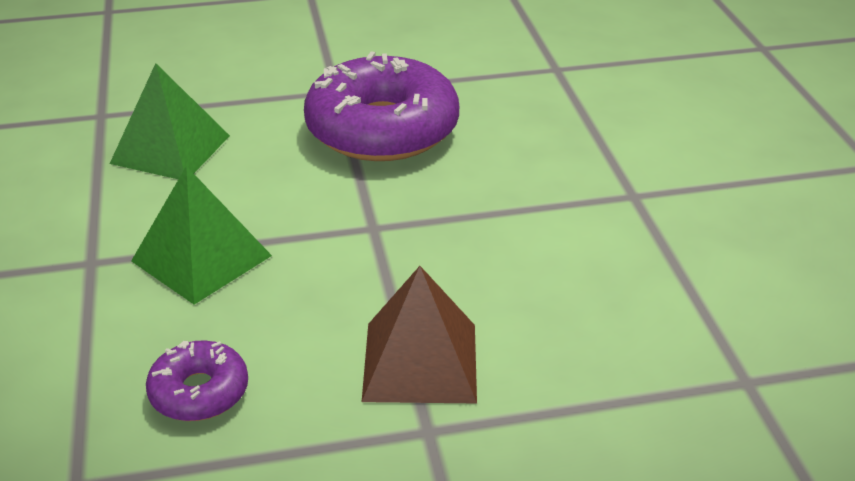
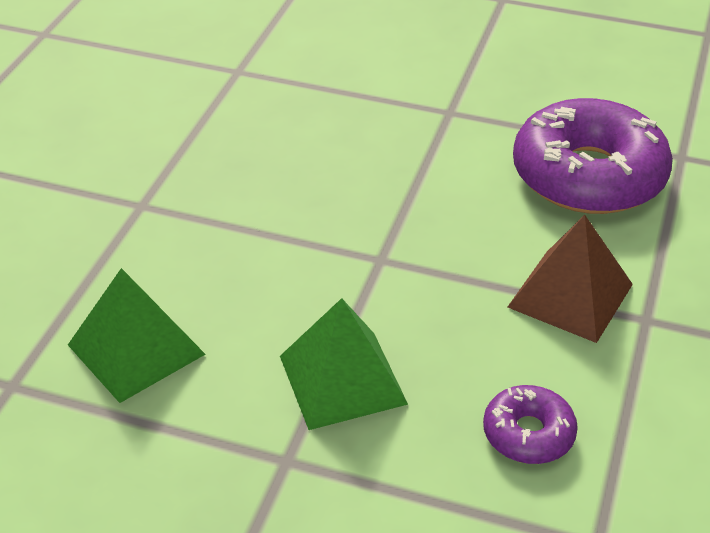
camera: 60 degrees left, 5 degrees up
(382, 129) = (237, 201): purple donut -> purple donut (588, 175)

